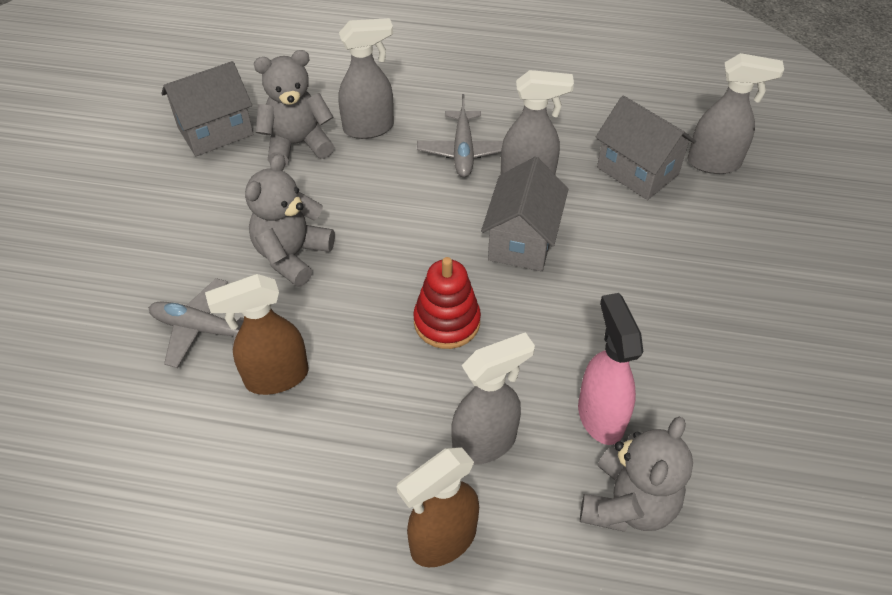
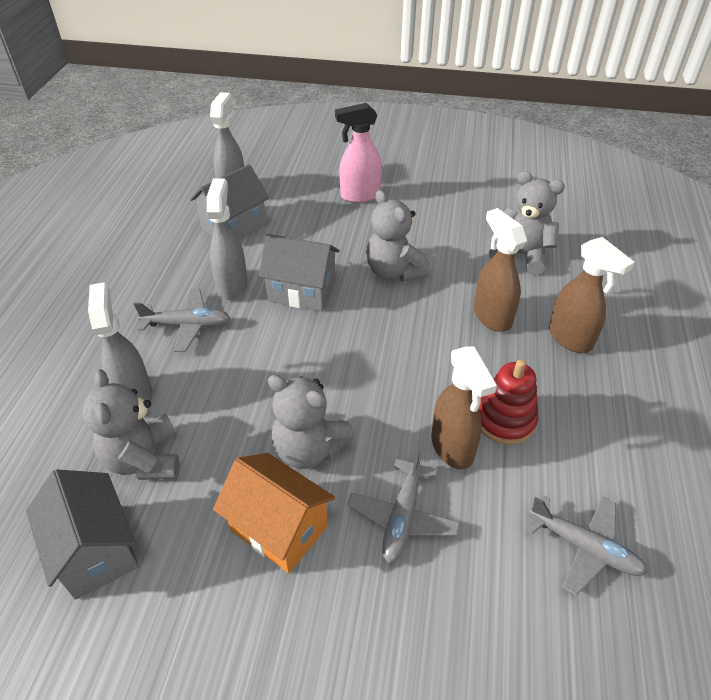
camera: 90 degrees left, 5 degrees down
(131, 488) = (584, 547): none -> grey plane
(210, 238) = (279, 528): none -> orange house
(447, 322) = (386, 336): red stacking toy -> red stacking toy (505, 420)
(485, 443) = (491, 316): grey spray bottle -> brown spray bottle
(569, 334) = (394, 271): none -> grey teddy bear
(600, 416) = (460, 262): pink spray bottle -> pink spray bottle (359, 196)

